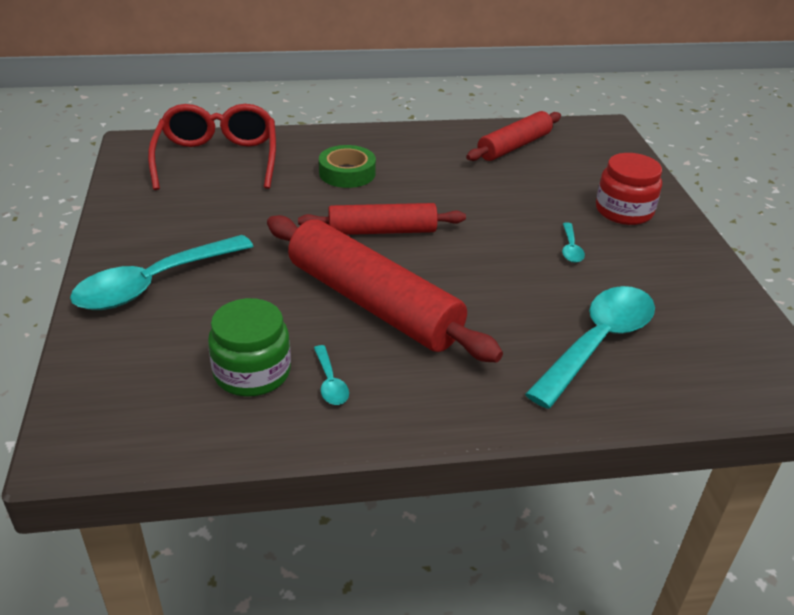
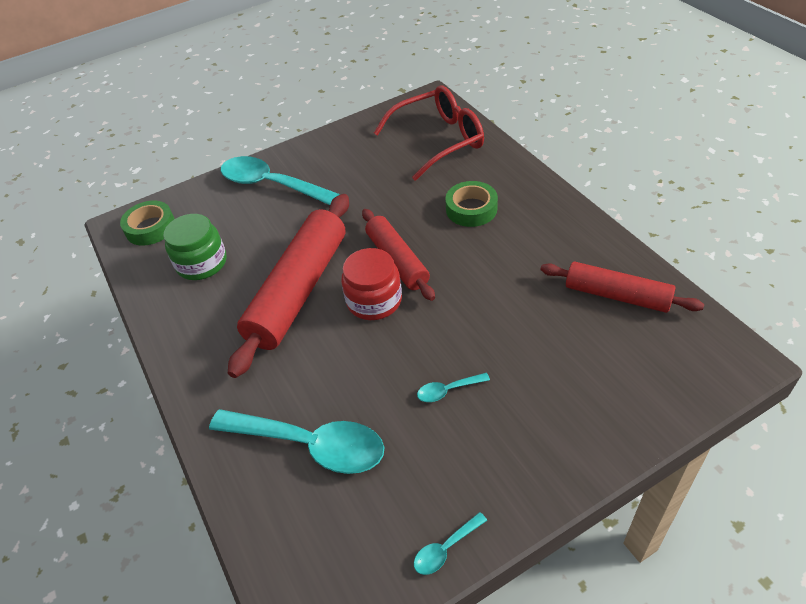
camera: 75 degrees right, 10 degrees up
(119, 413) = (150, 228): none -> green tape
(330, 383) = (204, 302): turquoise spoon -> turquoise spoon (445, 549)
(624, 211) = (551, 418): red jar -> red jar (374, 301)

